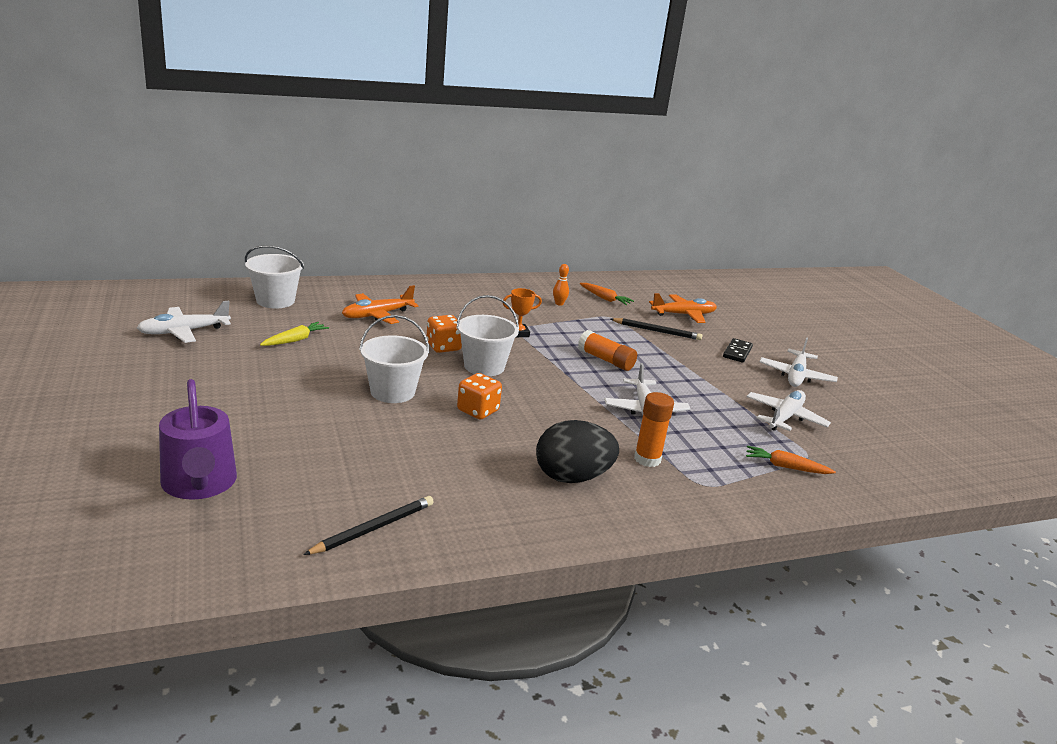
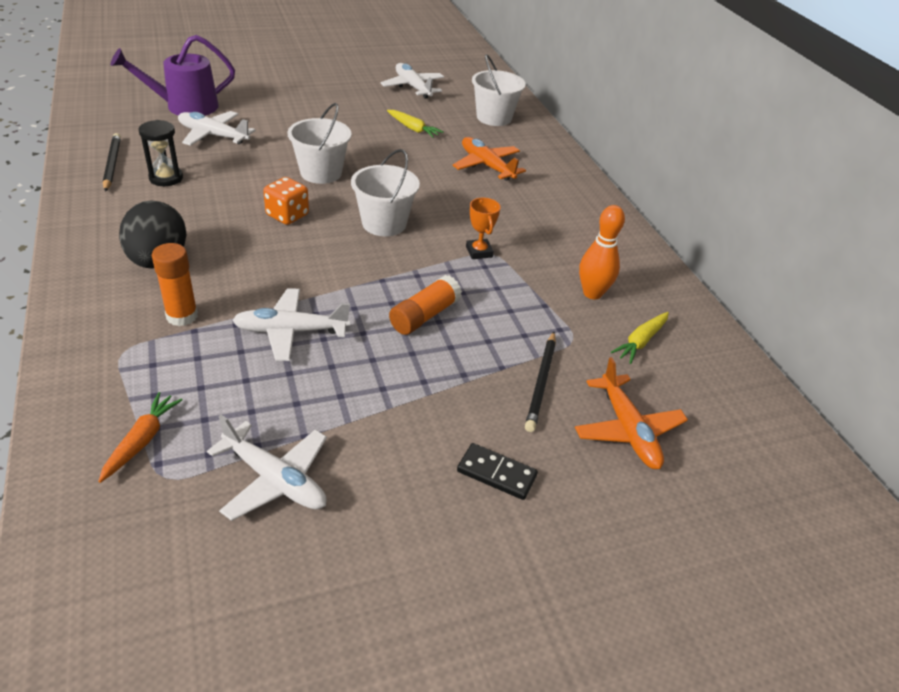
camera: 90 degrees right, 15 degrees up
(373, 528) = (112, 164): black pencil -> black pencil turned 150 degrees counterclockwise
(408, 485) = (166, 178): none -> black hourglass
(443, 347) = (423, 201): orange dice -> none
(559, 304) = (592, 293): orange bowling pin -> orange bowling pin, size x1.68
(605, 298) = (640, 342): orange carrot -> yellow carrot
(796, 376) = (423, 541): white plane -> white plane (213, 135)

